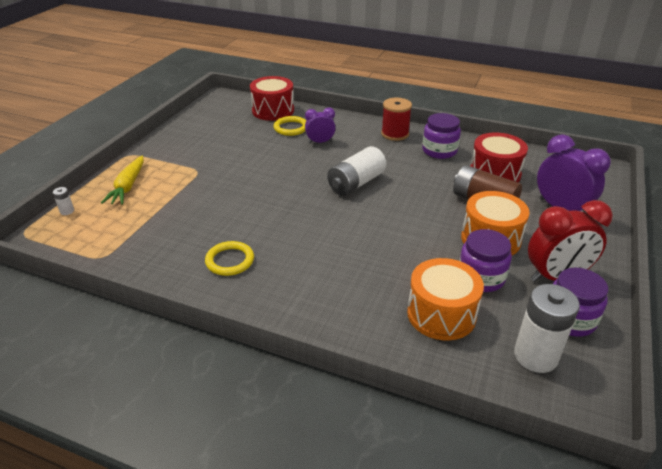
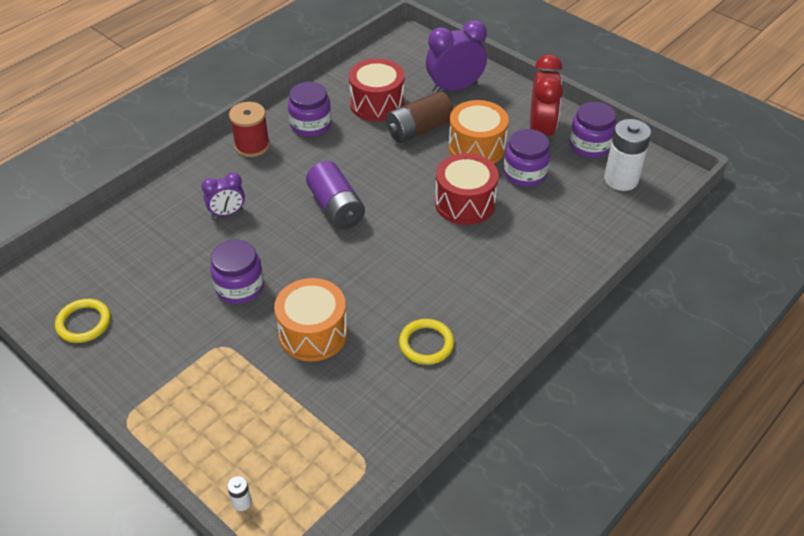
camera: 70 degrees left, 10 degrees up
(128, 186) = (216, 426): yellow carrot -> none
(253, 164) = (240, 287): none -> purple jar
(273, 110) = (108, 237): red drum -> red drum (465, 203)
(291, 128) = (172, 231): yellow ring -> yellow ring (84, 323)
(320, 142) = (227, 213): purple clock -> purple clock turned 120 degrees counterclockwise
(356, 183) = (336, 208): white battery -> purple battery
(441, 314) = (560, 213): orange drum -> orange drum (313, 333)

